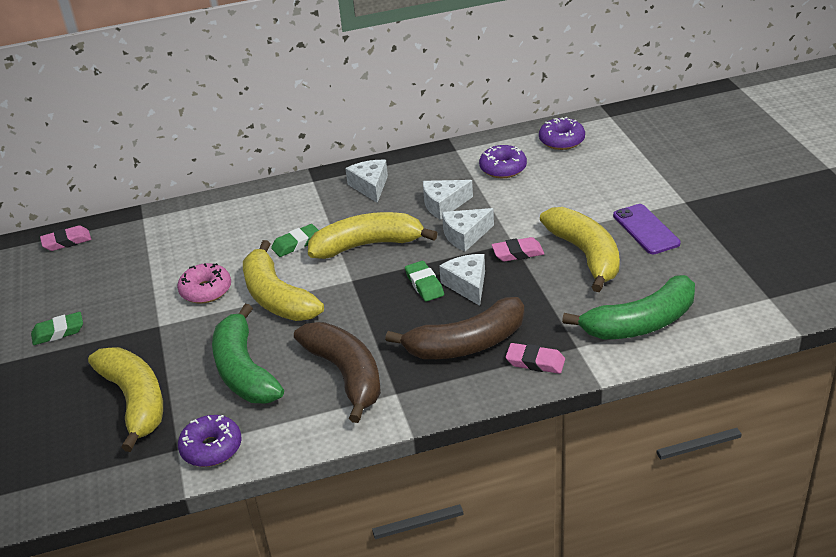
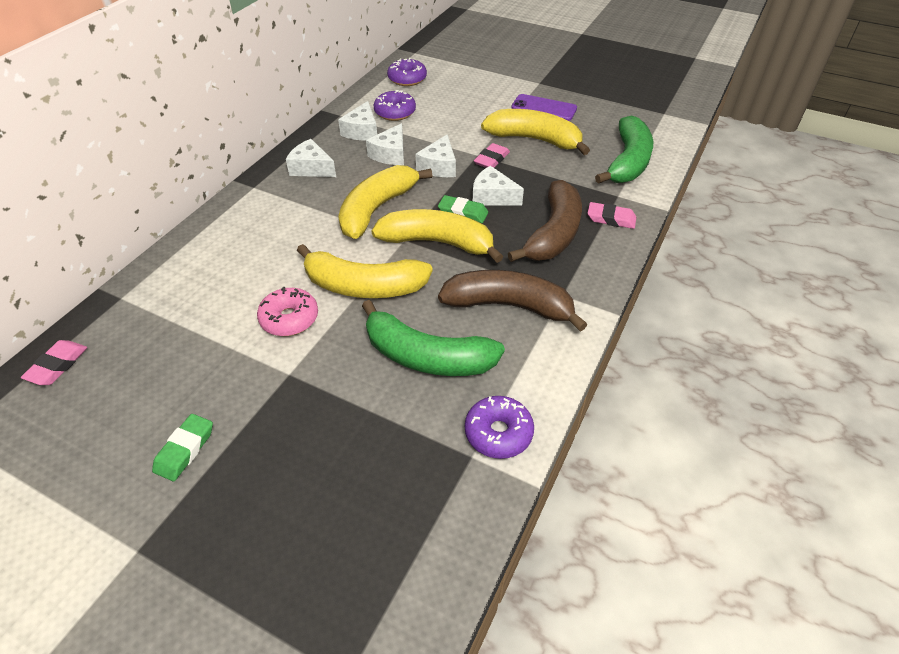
camera: 50 degrees left, 10 degrees up
(135, 401) = (369, 449): yellow banana -> yellow banana (437, 242)
(296, 244) = (315, 239): green eraser -> none
(451, 173) = (362, 131): none -> white cheese
(535, 362) = (611, 219): pink eraser -> pink eraser turned 45 degrees clockwise

